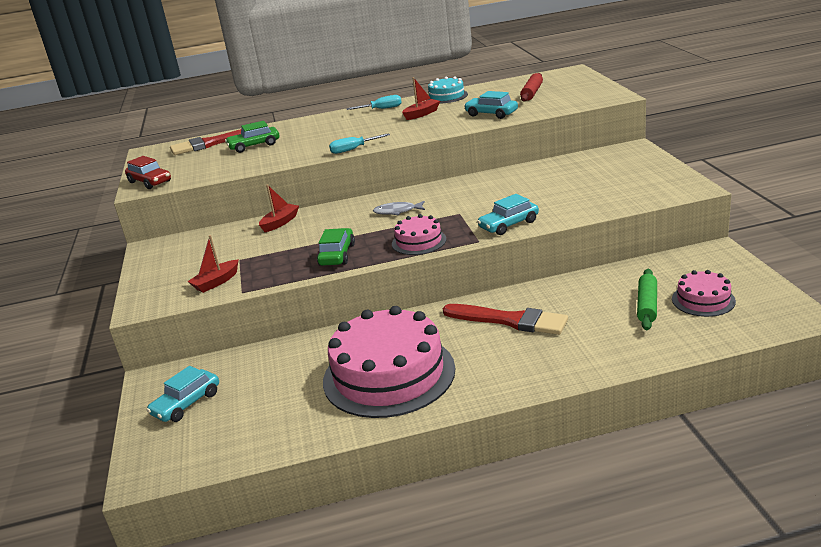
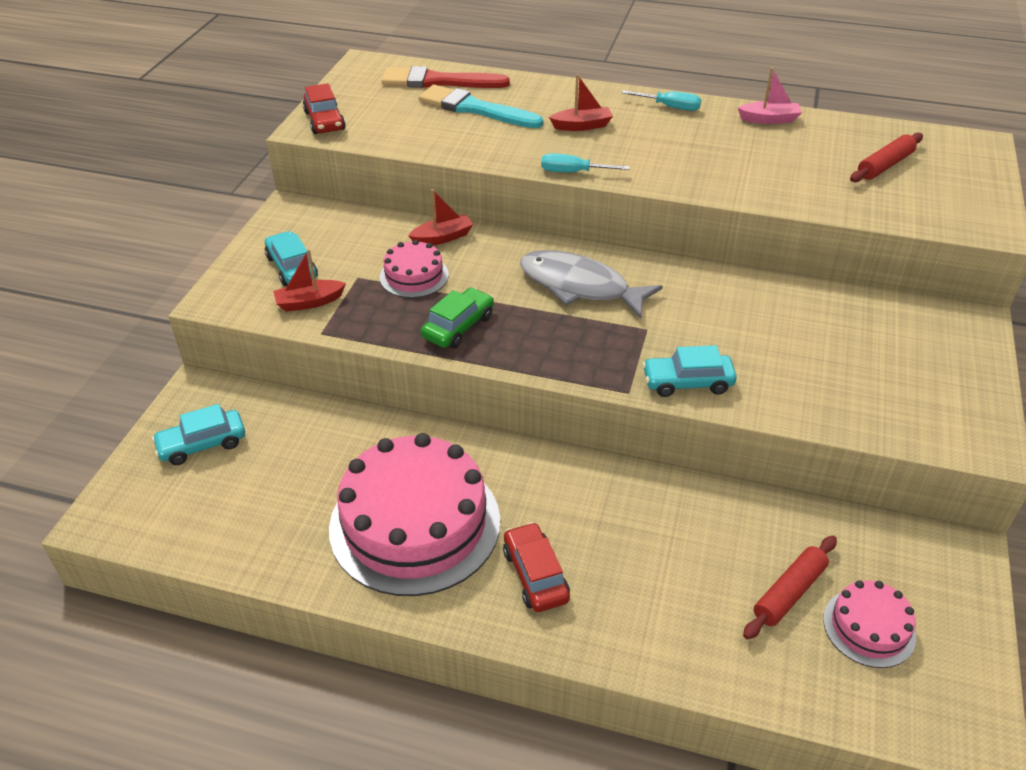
camera: 25 degrees right, 15 degrees up
(254, 146) = (475, 109): green car -> turquoise brush
(397, 211) = (580, 286): grey fish -> grey fish, size x1.99
(419, 241) = (561, 354): pink cake -> pink cake (414, 276)
(421, 114) = (708, 142): red boat -> red boat (582, 126)
(446, 96) = (769, 119): turquoise cake -> pink boat
(491, 114) = (793, 185): turquoise car -> turquoise car (292, 267)
(493, 362) = (535, 575): none -> red car
(510, 320) = (606, 519): red brush -> none
(647, 305) = (789, 593): green rolling pin -> red rolling pin

